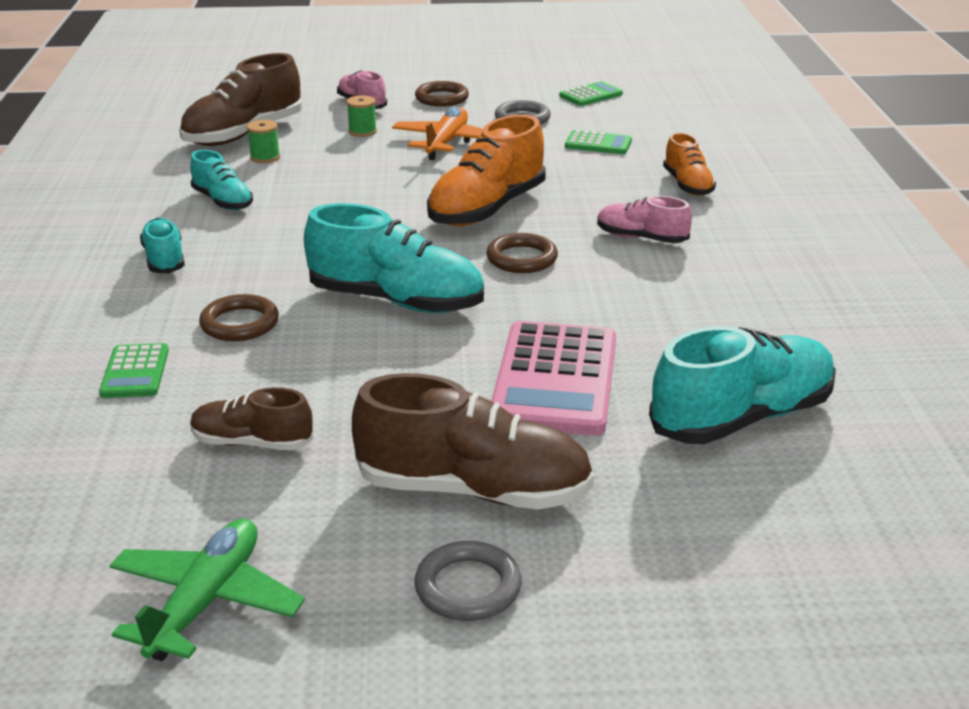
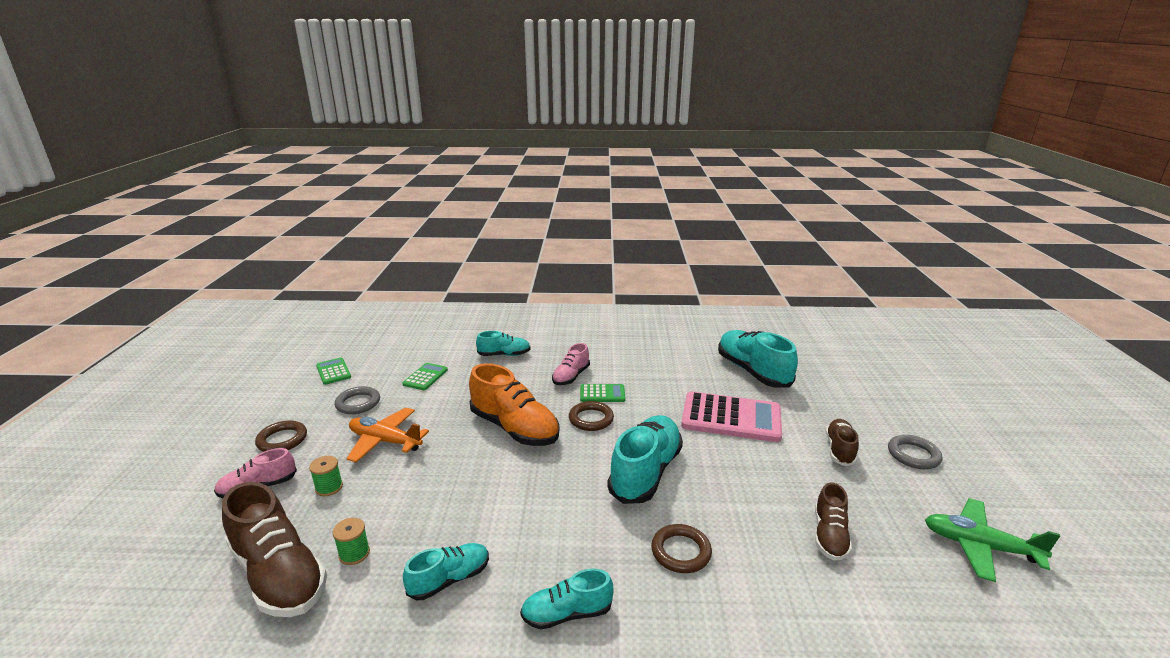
camera: 85 degrees left, 5 degrees down
(135, 372) = (761, 611): green calculator -> green calculator (602, 394)
(474, 490) = (839, 450): brown shoe -> brown shoe, size x0.56
(687, 185) = (504, 355): orange shoe -> turquoise shoe

